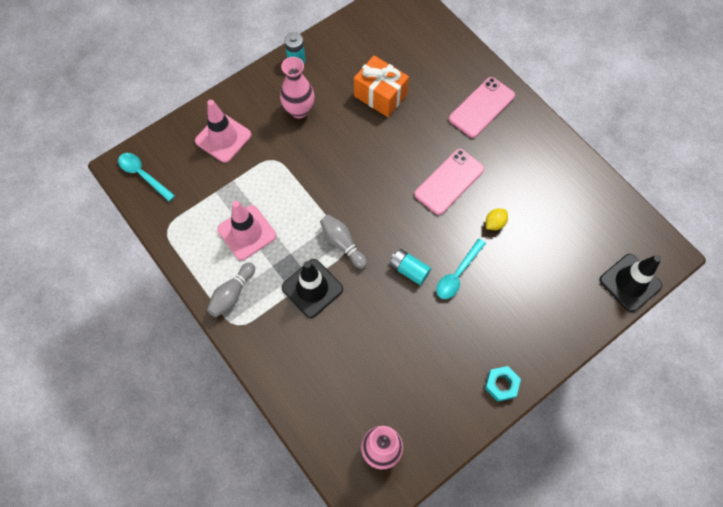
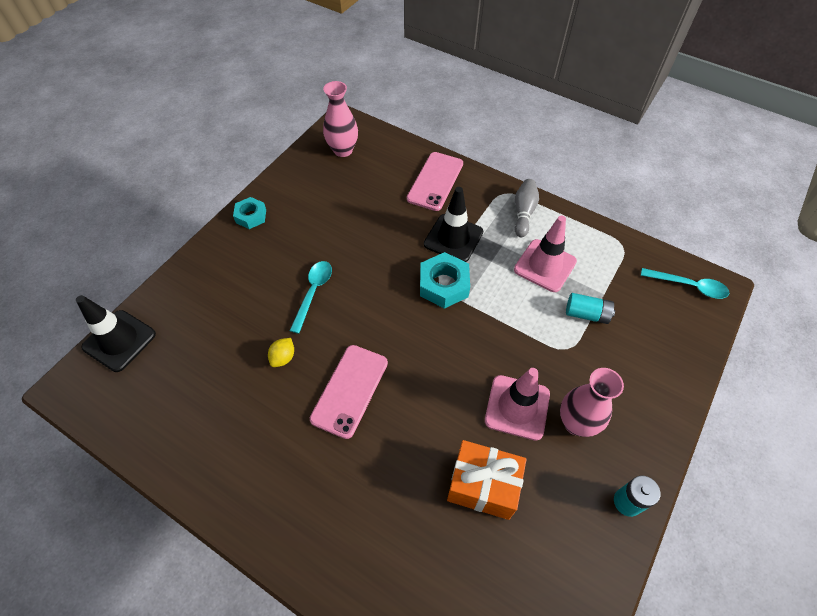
camera: 160 degrees right, 10 degrees down
(223, 138) = (640, 354): pink traffic cone -> pink traffic cone (517, 407)
(342, 244) = (444, 285): grey bowling pin -> turquoise nut
(409, 270) = (365, 281): turquoise battery -> turquoise battery (586, 314)
(481, 107) = (333, 519): pink phone -> pink phone (435, 181)

